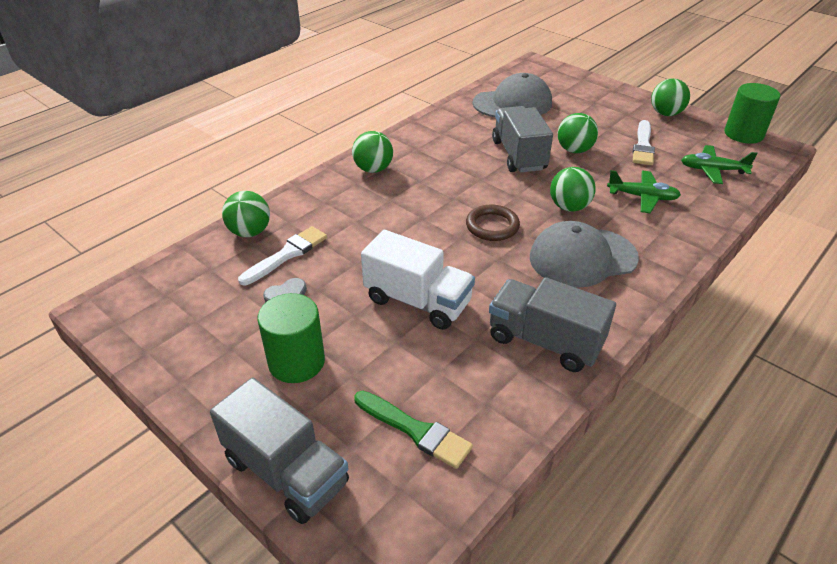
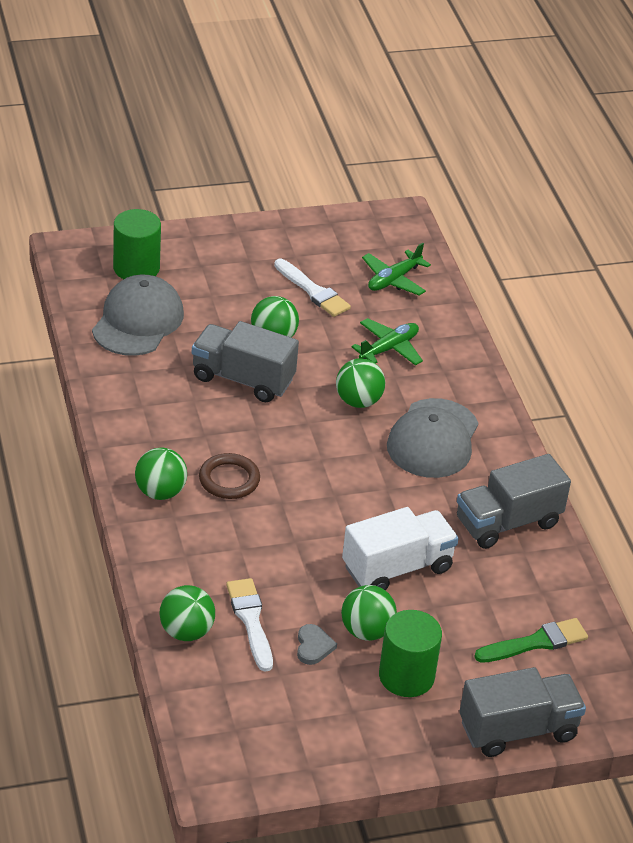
camera: 60 degrees left, 0 degrees up
(492, 226) = (338, 465): brown ring -> brown ring (229, 479)
(666, 114) = (275, 237): green ball -> green ball (366, 631)
(743, 134) = (361, 218): green cylinder -> green cylinder (136, 268)

